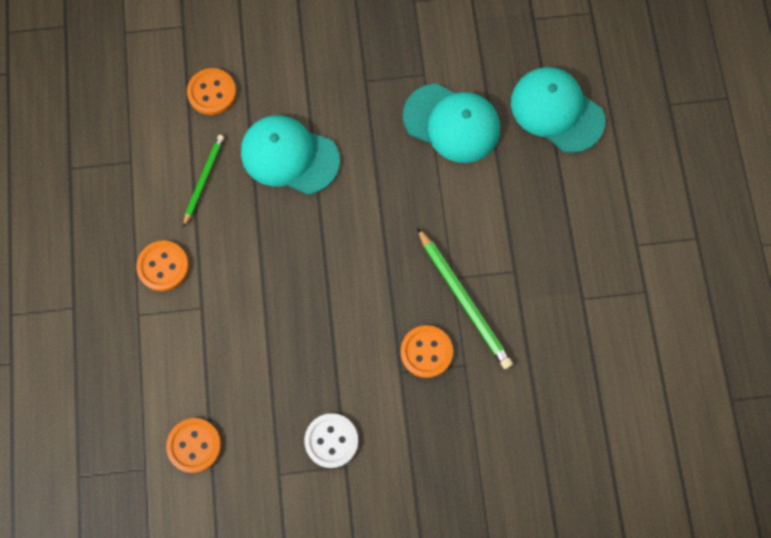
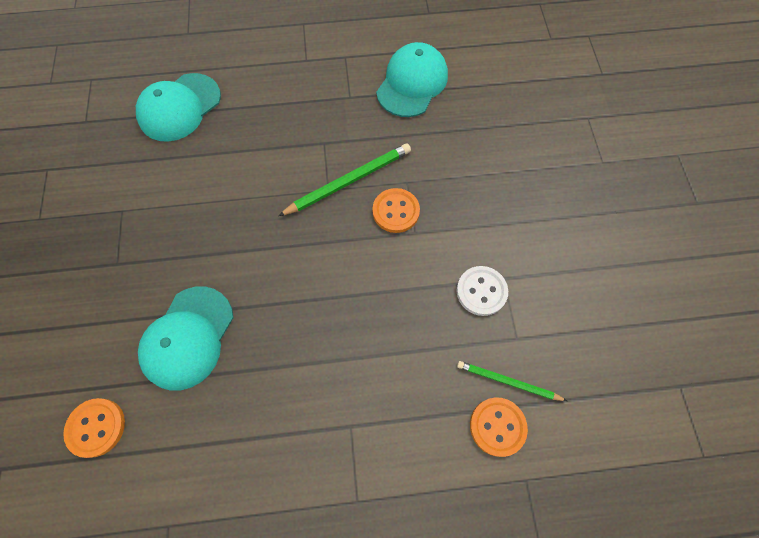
camera: 90 degrees left, 5 degrees down
(163, 266) = (301, 474): orange button -> none
(204, 179) = (202, 431): green pencil -> green pencil (508, 382)
(452, 123) = (177, 188): turquoise cap -> turquoise cap (412, 83)

